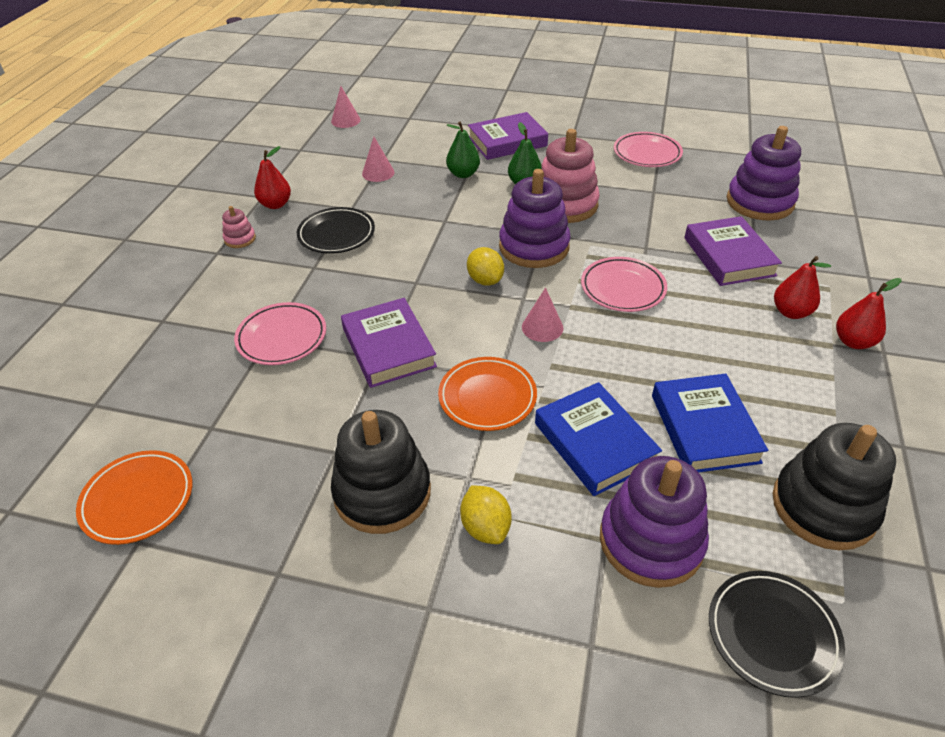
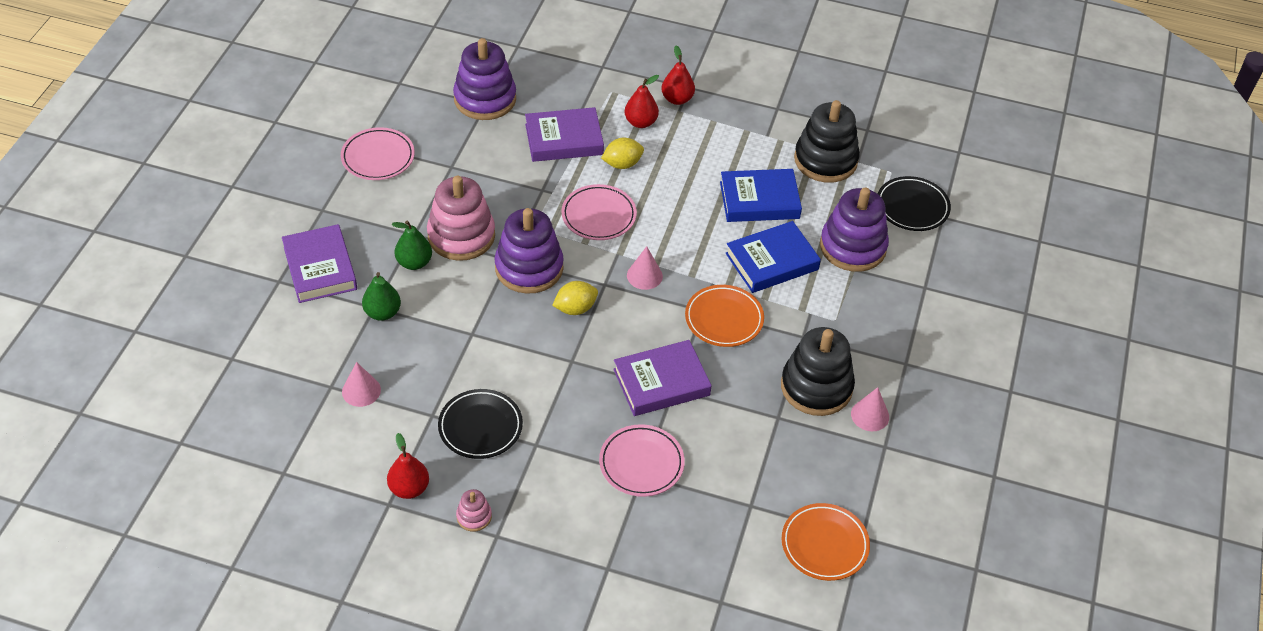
camera: 90 degrees left, 5 degrees up
(345, 120) = (218, 426): pink cone -> pink cone (870, 415)
(485, 527) = (844, 329): yellow lemon -> yellow lemon (622, 164)

